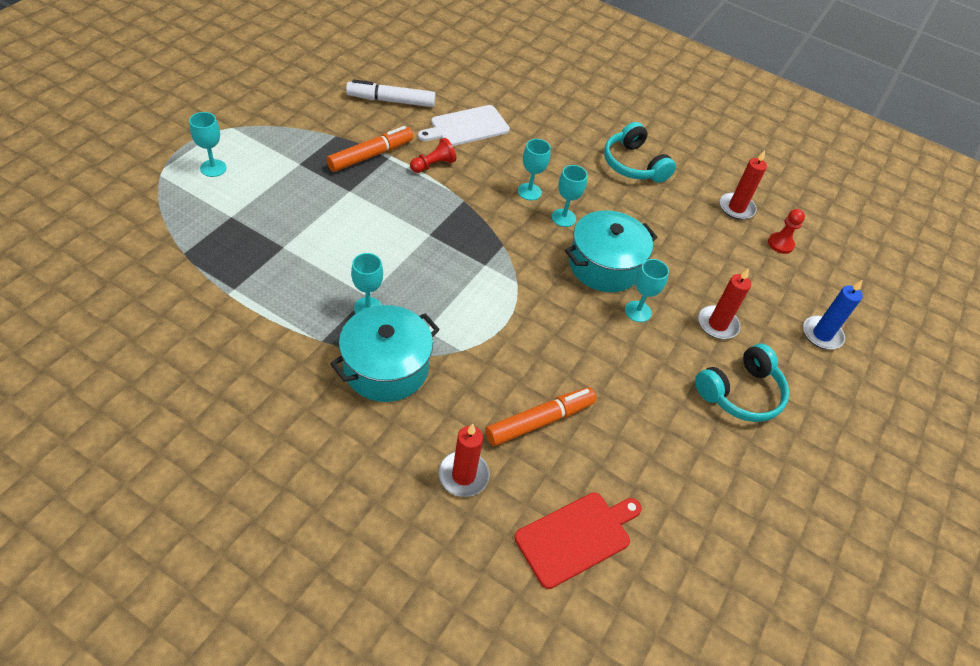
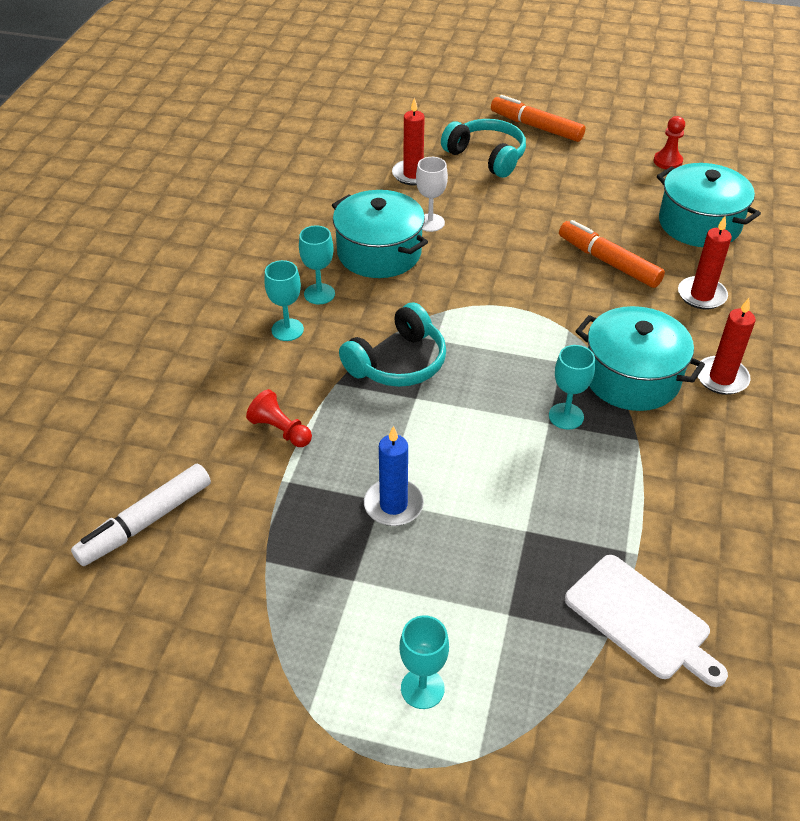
camera: 100 degrees left, 5 degrees down
(371, 155) = (293, 502): orange marker -> orange marker (536, 127)
(391, 101) = (145, 522): white marker -> white marker turned 60 degrees clockwise
(466, 127) = (177, 418): white cutting board -> white cutting board (641, 620)
(576, 537) = (699, 224): red cutting board -> turquoise pot
(633, 165) = (189, 255): turquoise headphones -> turquoise headphones (398, 362)
(638, 311) = (430, 223): turquoise goblet -> white goblet
(736, 208) = (231, 175): red candle -> red candle (721, 378)
(780, 244) = (273, 145): red pawn -> red pawn (667, 161)
(822, 334) = (385, 119): blue candle -> blue candle (393, 505)

